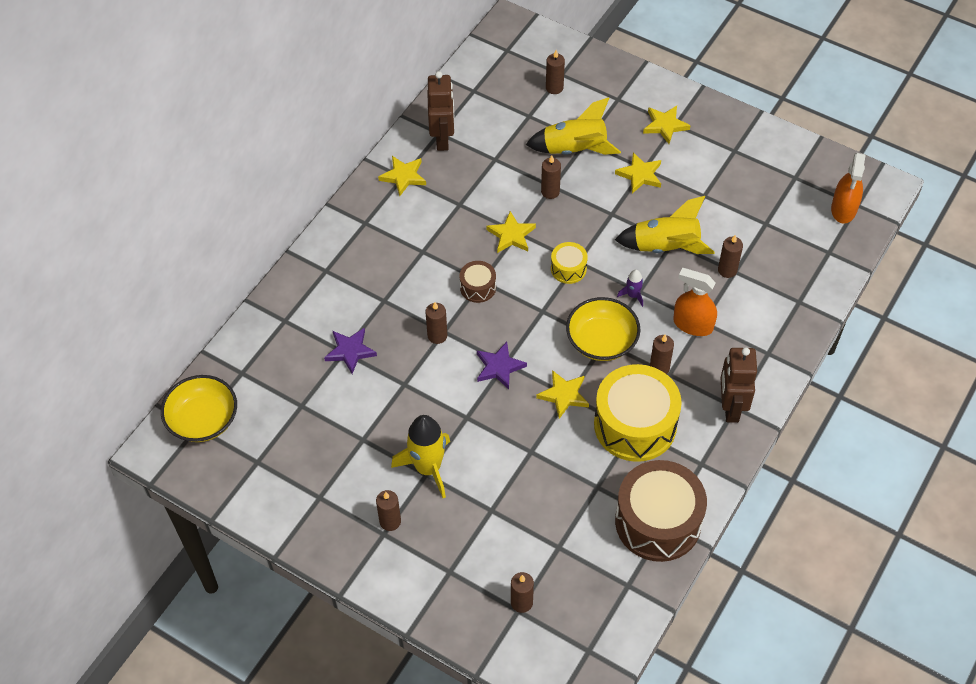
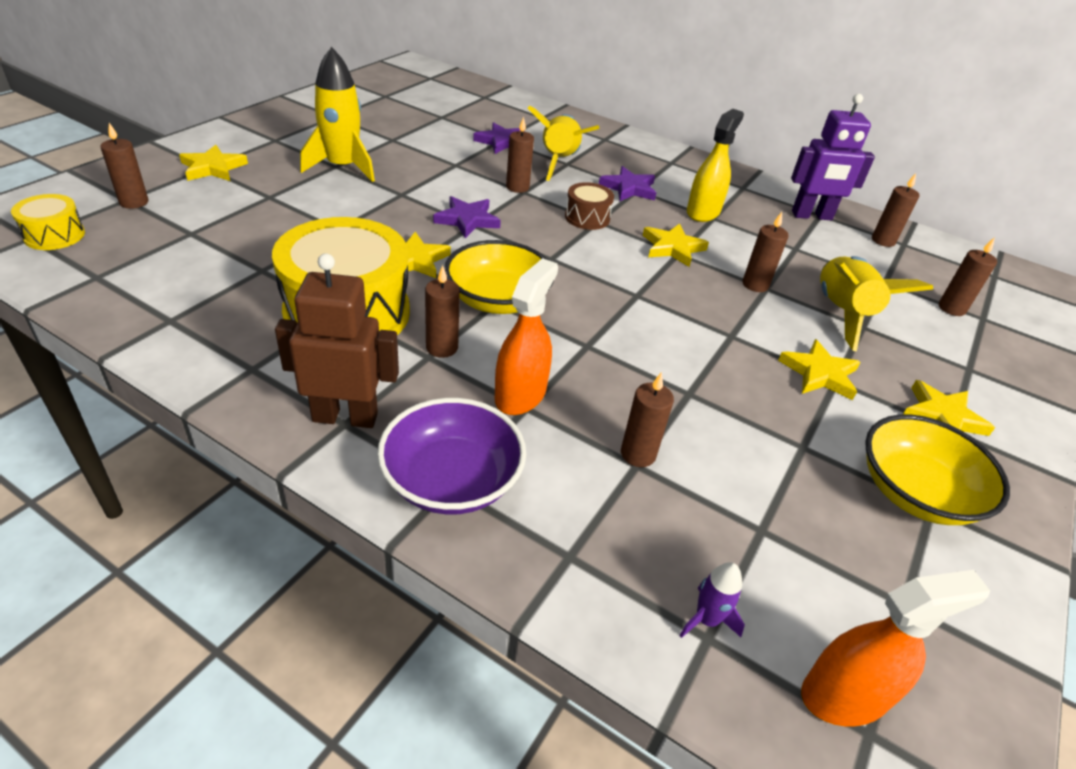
camera: 85 degrees right, 15 degrees down
(203, 420) = (437, 80): yellow bowl -> yellow bowl (915, 492)
(390, 521) = (287, 144): brown candle -> brown candle (883, 241)
(403, 176) = (743, 188): yellow star -> yellow star (213, 168)
(422, 257) = (629, 188): none -> purple star
(442, 139) = (811, 216): brown robot -> purple robot
(452, 210) = (703, 212): none -> yellow spray bottle
(568, 269) = (622, 285): yellow drum -> yellow drum (54, 235)
(633, 295) = (578, 338): purple rocket -> purple rocket (706, 619)
(658, 522) = (176, 313): brown drum -> none
(665, 247) = (677, 383): yellow rocket -> yellow rocket (559, 162)
(765, 352) = (452, 480): none -> purple bowl
(843, 209) = (844, 695): orange spray bottle -> orange spray bottle turned 150 degrees clockwise

